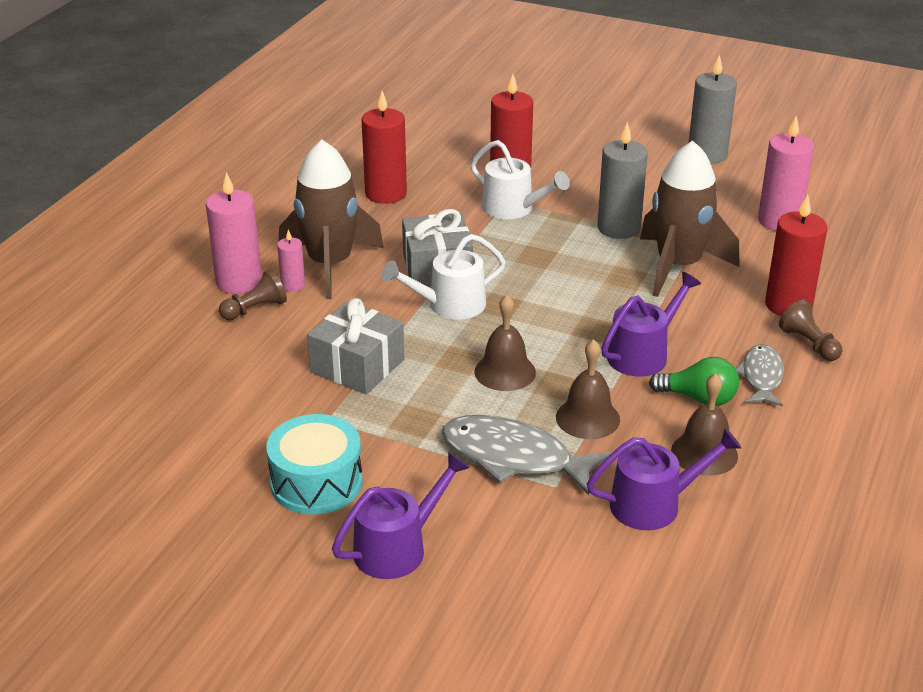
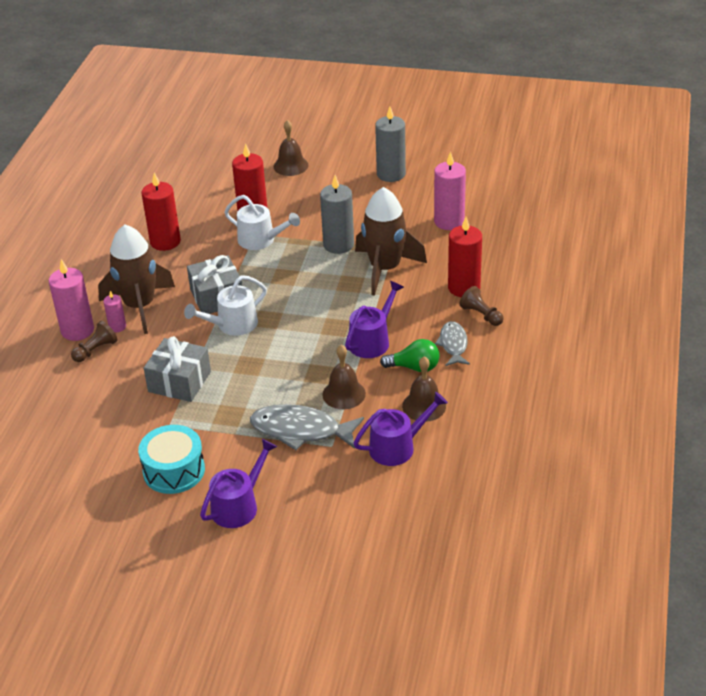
camera: 10 degrees left, 5 degrees up
(505, 372) = (281, 369): brown bell -> brown bell (291, 166)

